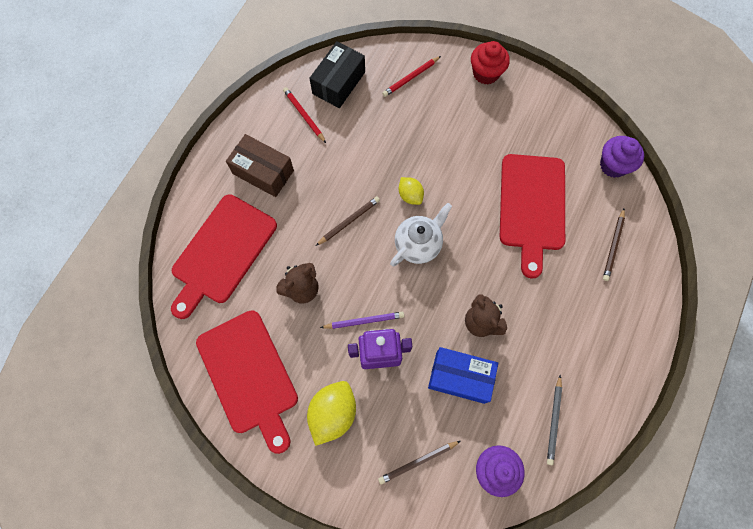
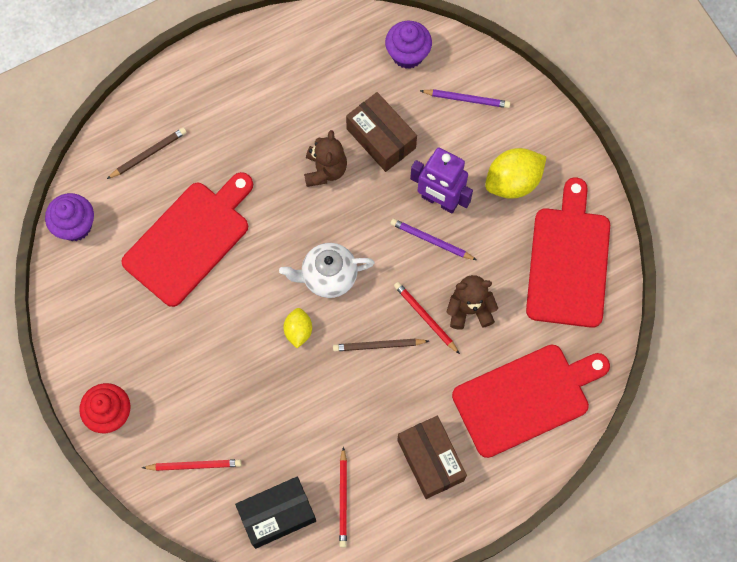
camera: 145 degrees left, 0 degrees up
(330, 261) = (425, 317): none -> red pencil
(418, 462) = (467, 99): brown pencil -> purple pencil
(460, 377) = (381, 138): blue box -> brown box
(554, 421) = (329, 56): grey pencil -> none

